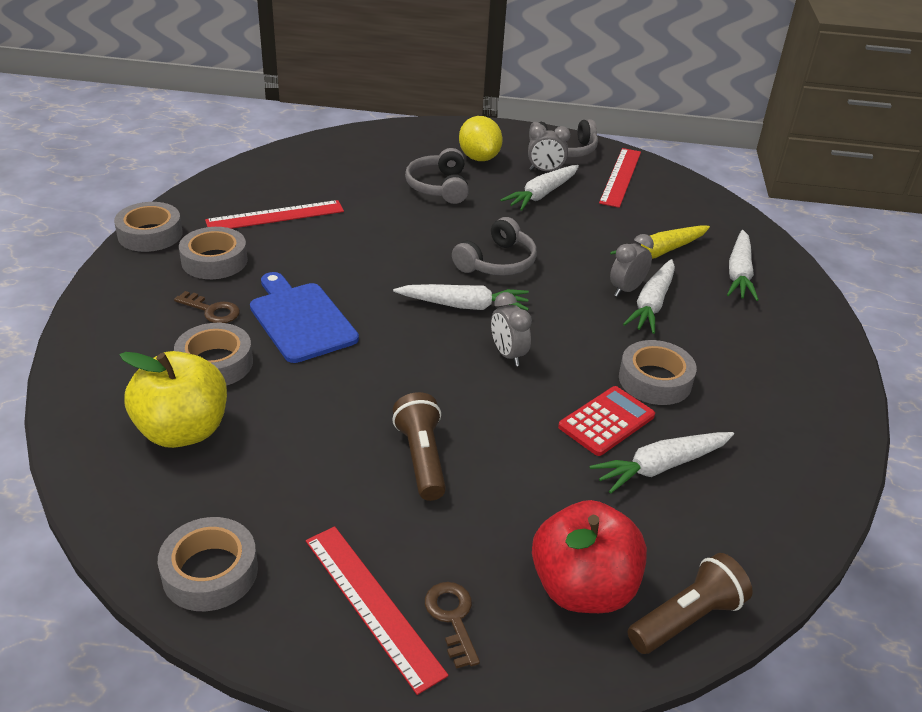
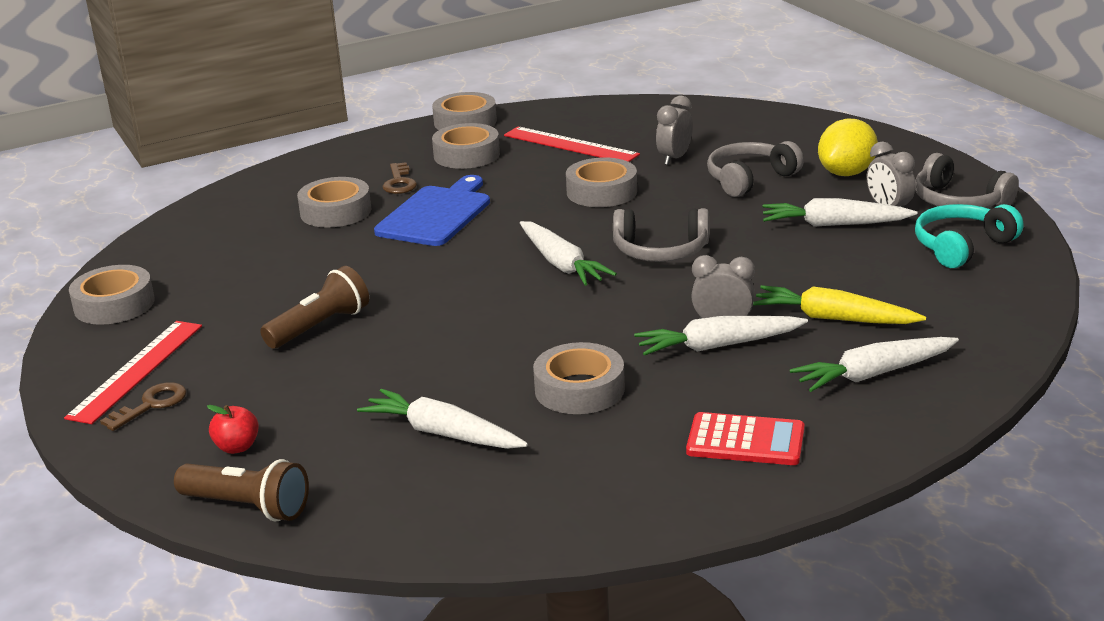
camera: 60 degrees right, 10 degrees down
(183, 431) = (245, 235): yellow apple -> none
(373, 240) = (601, 192): none -> grey tape
(508, 355) = (514, 309): grey clock -> grey clock (674, 158)
(582, 588) = (237, 447): red apple -> red apple, size x0.43
(606, 421) = (477, 386): red calculator -> red calculator (745, 441)
(620, 177) = (962, 247): red ruler -> turquoise headphones

